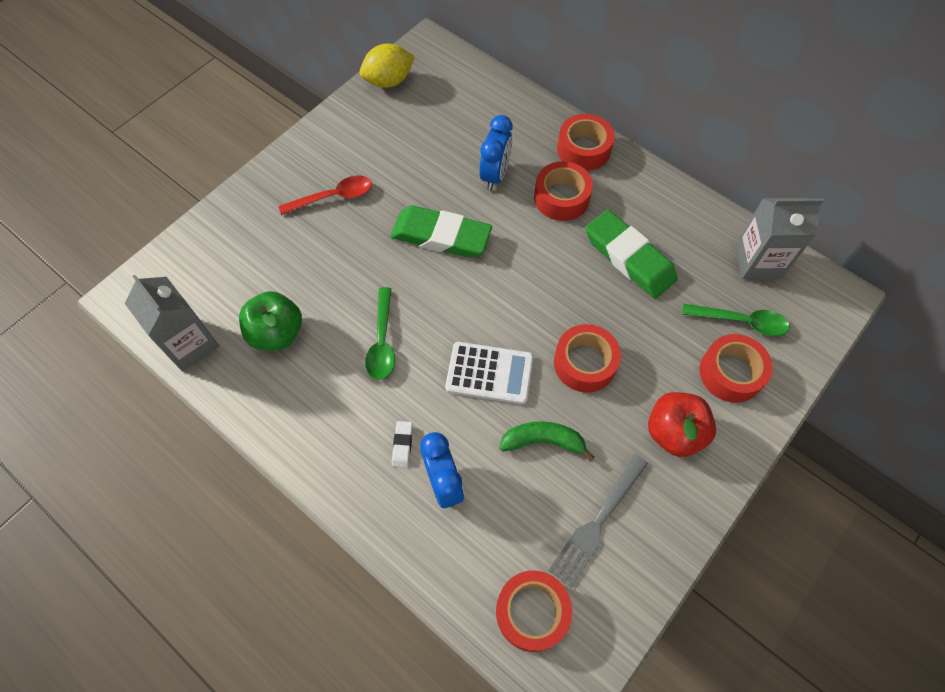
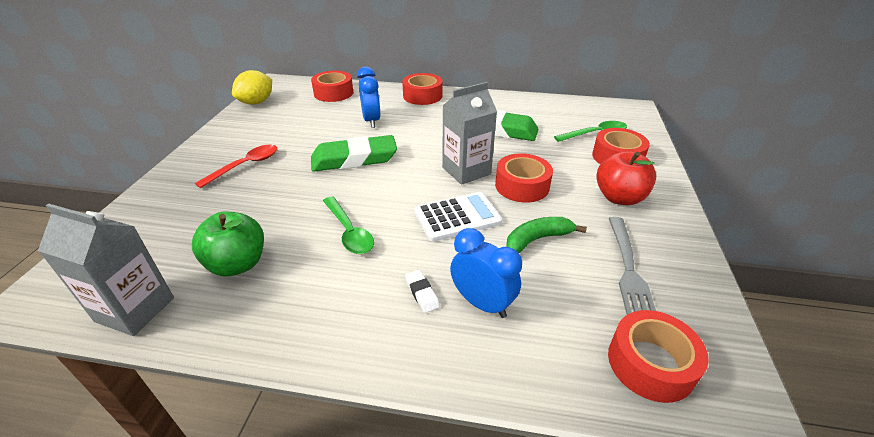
camera: 30 degrees left, 25 degrees down
(561, 198) = (427, 118): red tape -> red tape (333, 93)
(758, 261) = (574, 108): grey carton -> grey carton (466, 171)

